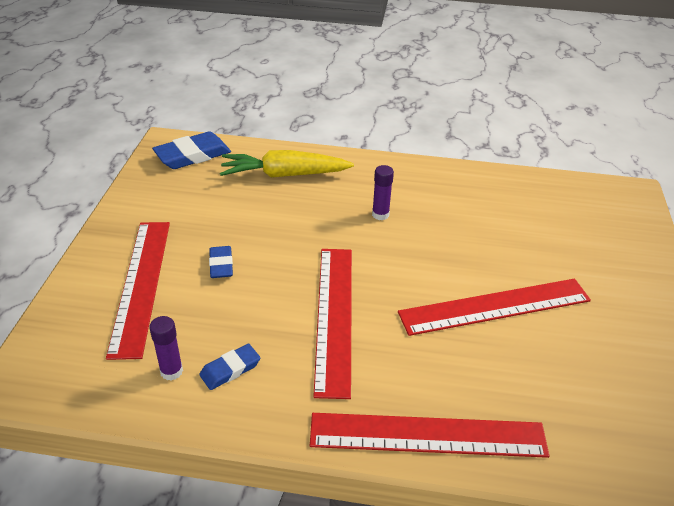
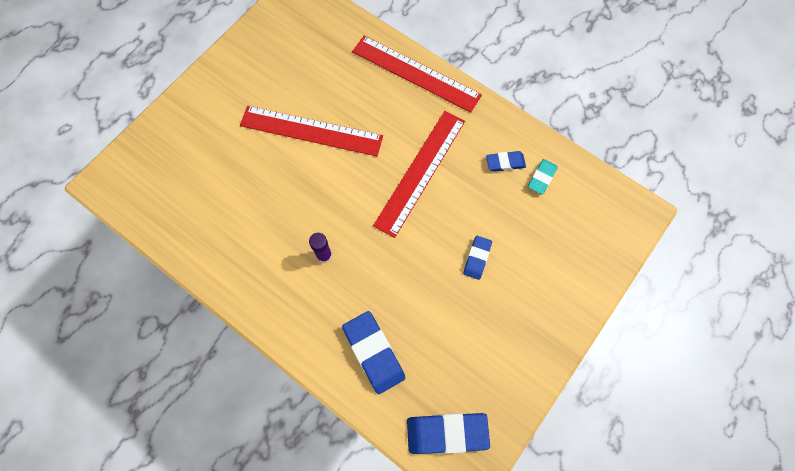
camera: 150 degrees left, 30 degrees up
(141, 284) = (543, 265): red ruler -> none
(171, 371) = (542, 178): purple glue stick -> turquoise eraser
(284, 175) = (373, 352): yellow carrot -> blue eraser

